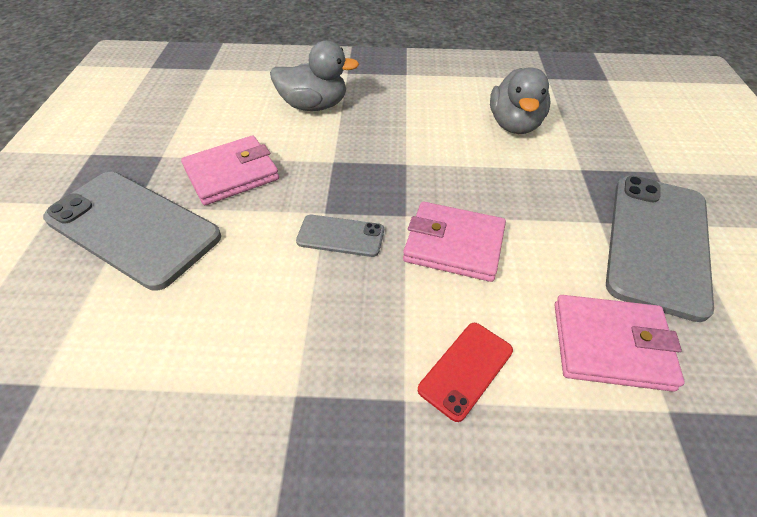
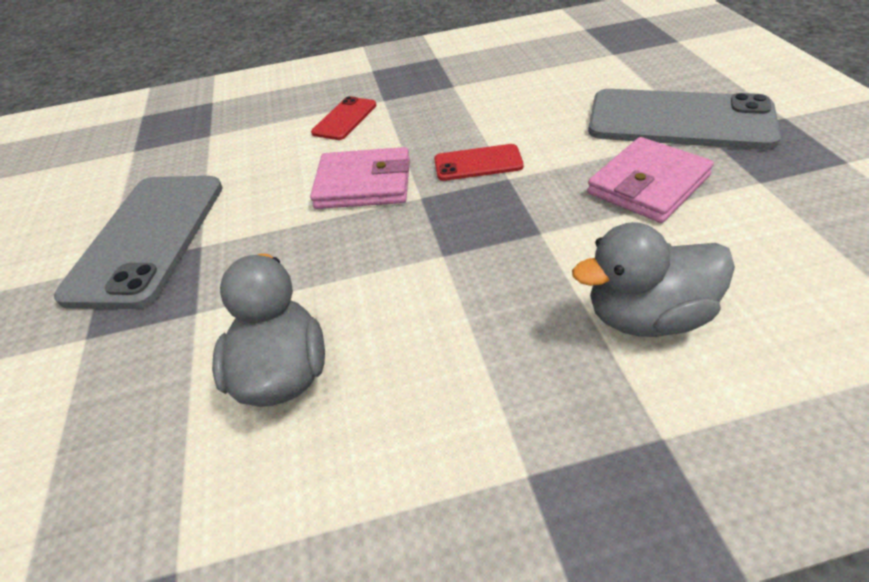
camera: 170 degrees right, 5 degrees down
(340, 236) = (478, 163): grey phone -> red phone
(611, 345) = (235, 154): pink wallet -> none

